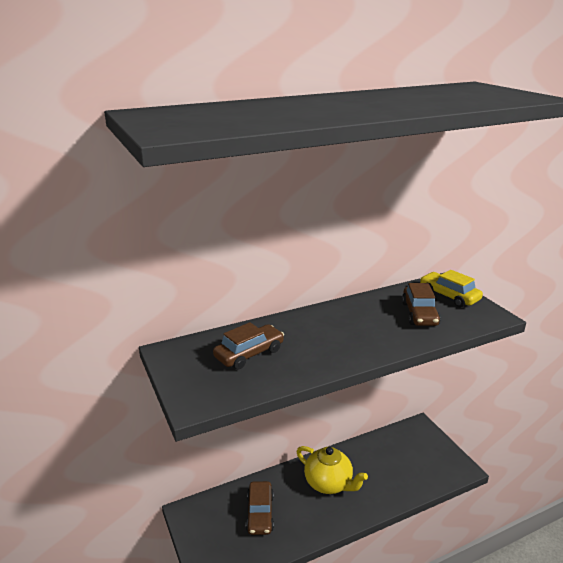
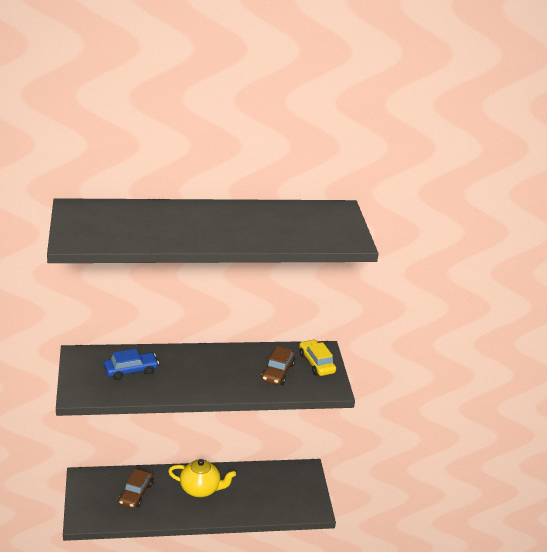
camera: 15 degrees right, 5 degrees up
(249, 354) = (131, 371): brown car -> blue car
(329, 483) = (200, 489): yellow teapot -> yellow teapot turned 45 degrees counterclockwise

